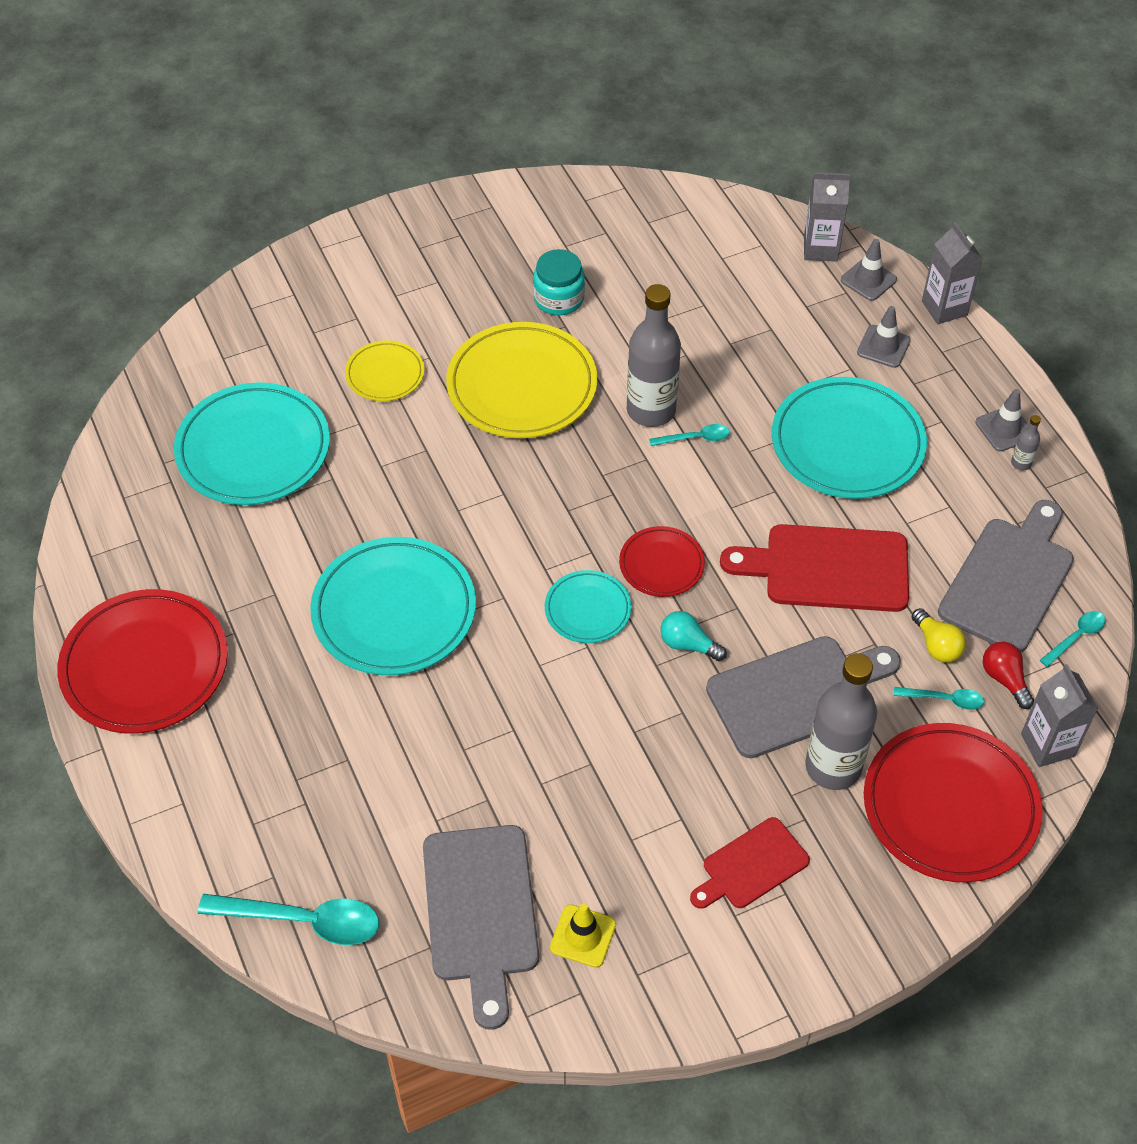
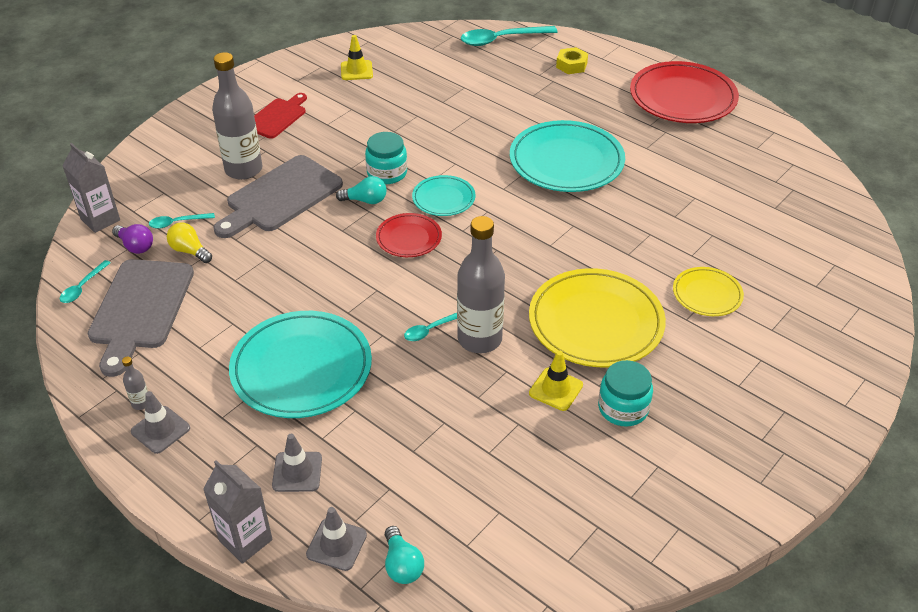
camera: 155 degrees right, 10 degrees down
(242, 804) = (571, 65): none -> yellow nut
(253, 449) = (745, 215): turquoise plate -> none
(481, 911) = (415, 64): grey cutting board -> none
(608, 336) = (555, 389): none -> yellow traffic cone
(639, 682) = (387, 173): none -> turquoise jar
(820, 249) = (402, 565): grey carton -> turquoise light bulb
(828, 568) = (285, 273): red cutting board -> none
(950, 806) = (162, 173): red plate -> none
(1004, 679) = (135, 246): red light bulb -> purple light bulb

